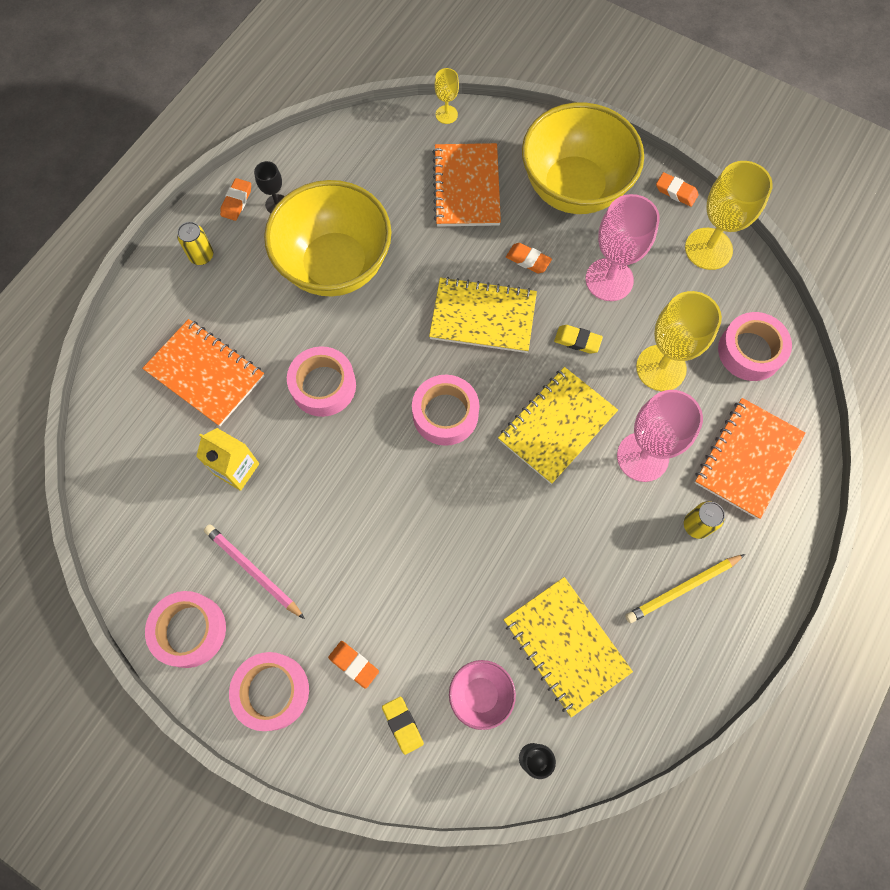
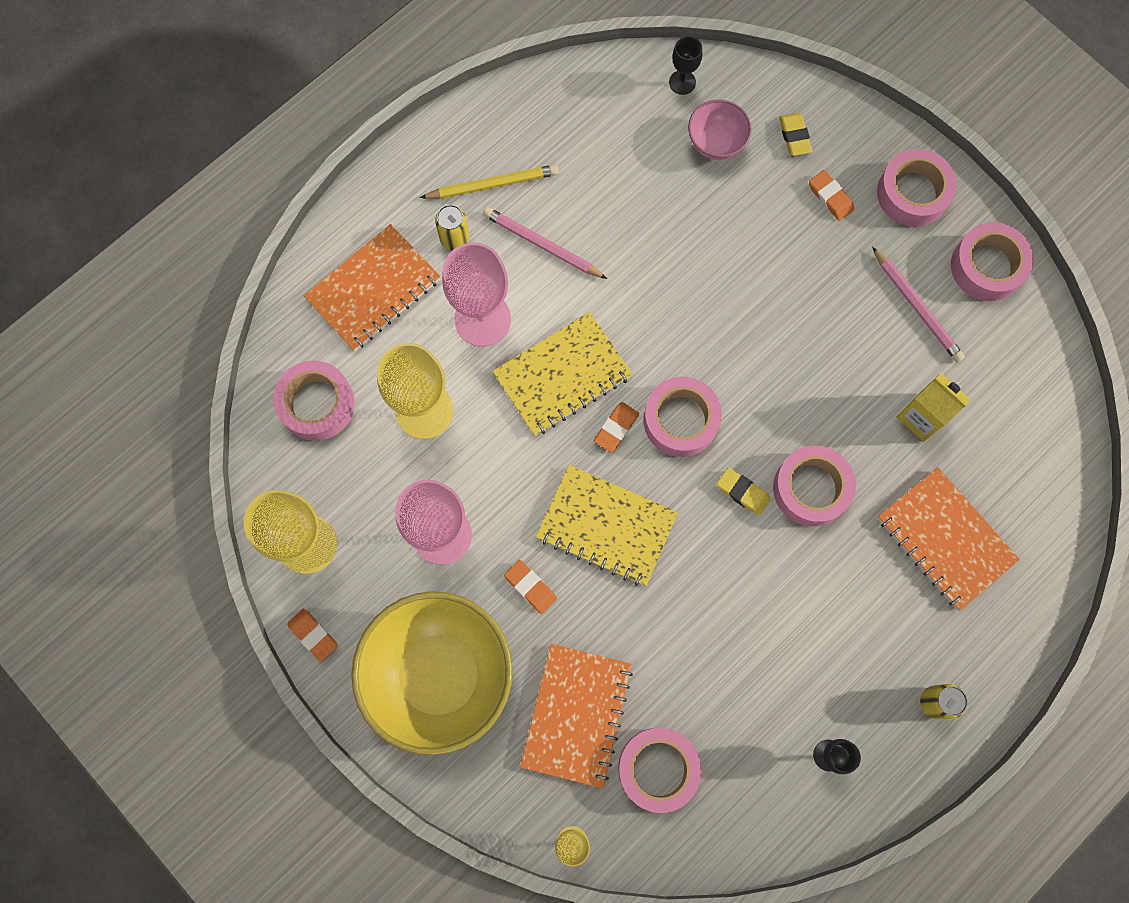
camera: 165 degrees left, 5 degrees up
(236, 201) = (880, 774): orange eraser -> orange eraser (616, 428)
(335, 265) = (768, 643): yellow bowl -> none
(398, 168) = (658, 769): none -> pink tape
(566, 646) = (623, 163): yellow notebook -> none
(577, 341) = (506, 467): yellow eraser -> yellow eraser (742, 492)
(615, 540) = (542, 245): none -> pink pencil

